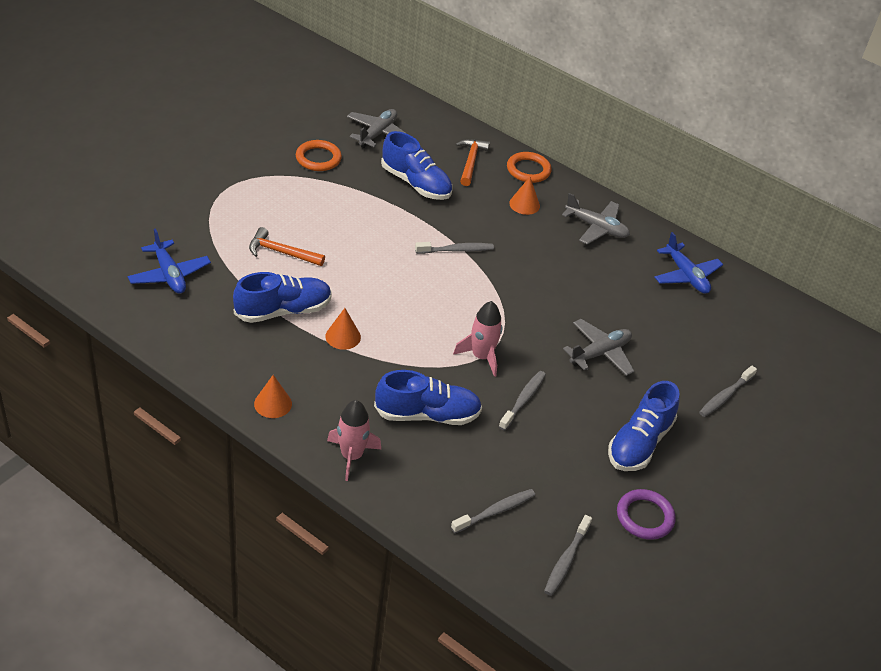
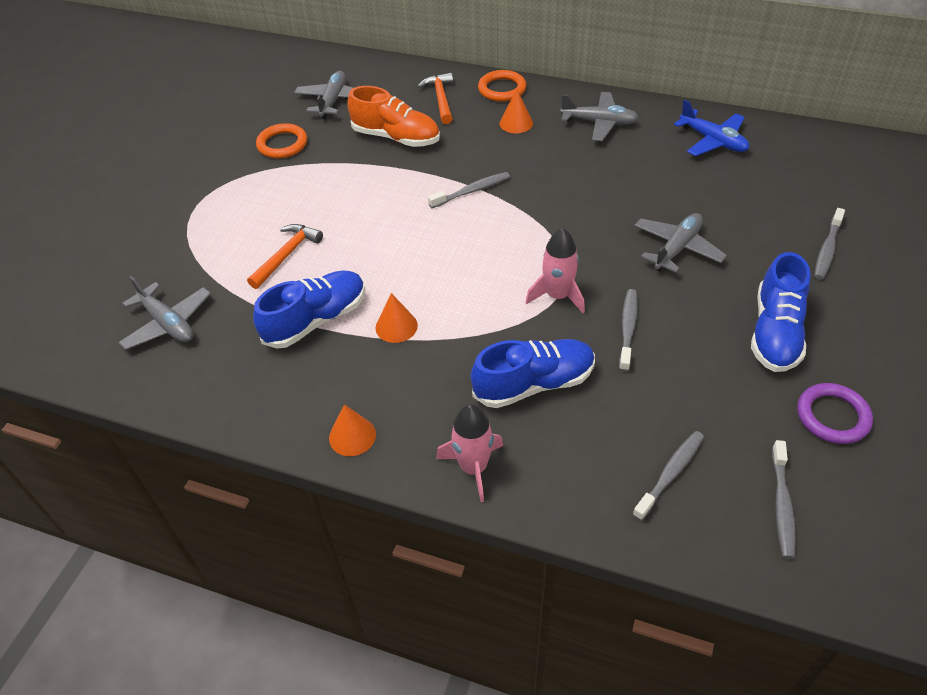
camera: 10 degrees left, 5 degrees up
(169, 275) = (168, 323): blue plane -> grey plane
(282, 252) = (286, 255): orange hammer -> orange hammer turned 120 degrees clockwise
(416, 183) = (396, 137): blue shoe -> orange shoe

